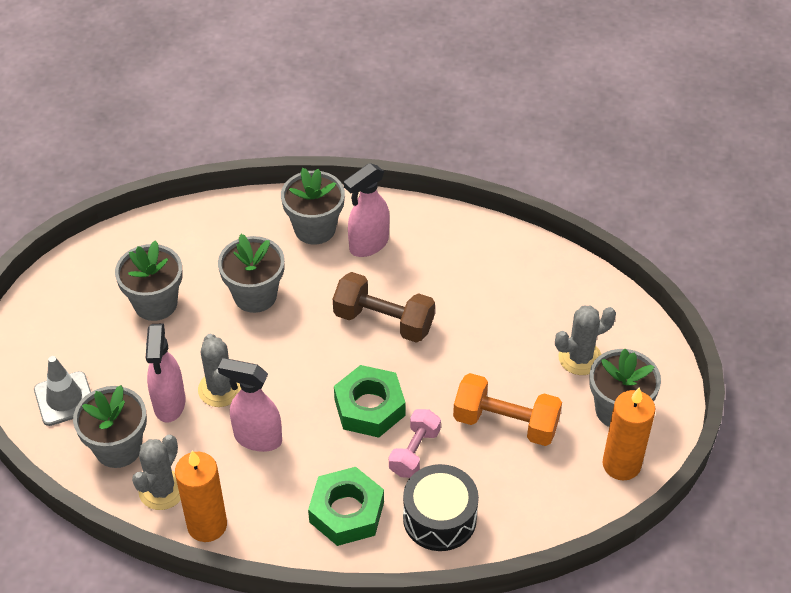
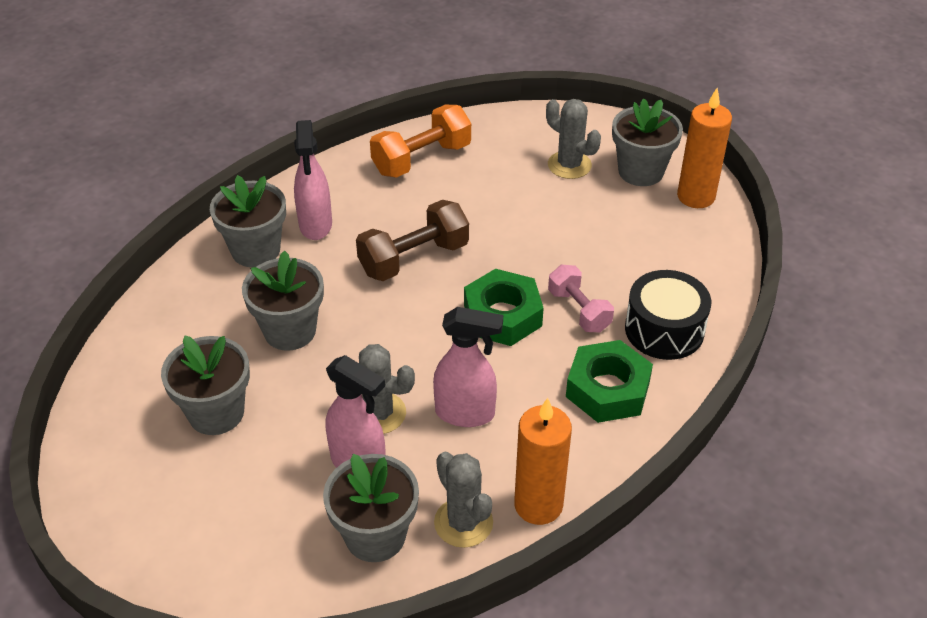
camera: 55 degrees left, 5 degrees down
(64, 399) = (263, 555): grey traffic cone -> none
(257, 438) = (465, 413): pink spray bottle -> pink spray bottle turned 135 degrees counterclockwise
(505, 423) = (597, 239): orange dumbbell -> orange dumbbell (421, 159)
(580, 358) = (569, 165): grey cactus -> grey cactus turned 60 degrees counterclockwise

